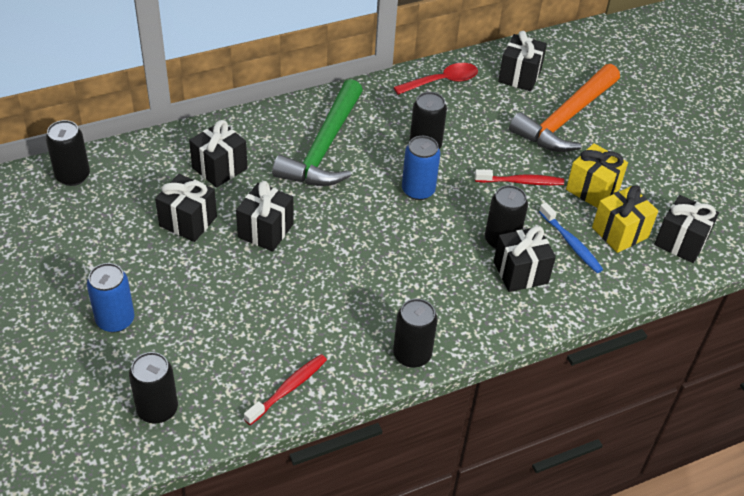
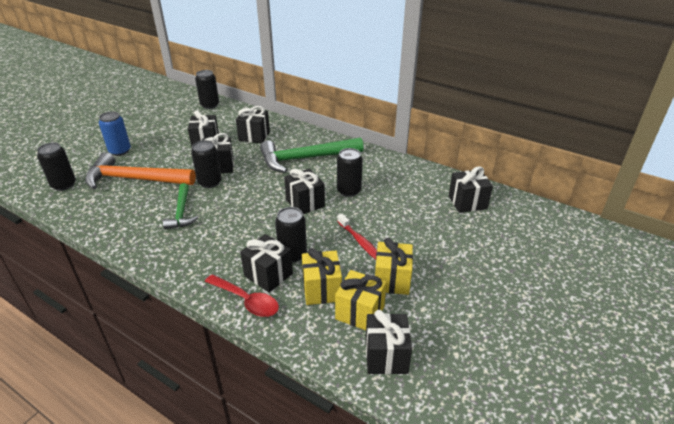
camera: 60 degrees right, 10 degrees down
(288, 389) = (99, 219): red toothbrush -> none
(342, 303) = (181, 212): none -> green hammer
(412, 355) = (154, 254): black can -> black can (210, 182)
(418, 190) = (305, 203): blue can -> black gift
(442, 81) = (417, 175): red spoon -> red spoon (247, 301)
(566, 118) = (453, 239): orange hammer -> orange hammer (135, 179)
(571, 243) = (321, 289): blue toothbrush -> yellow gift

